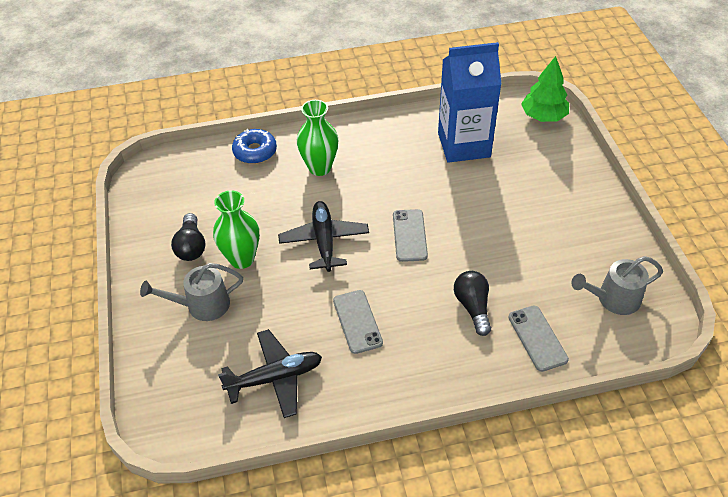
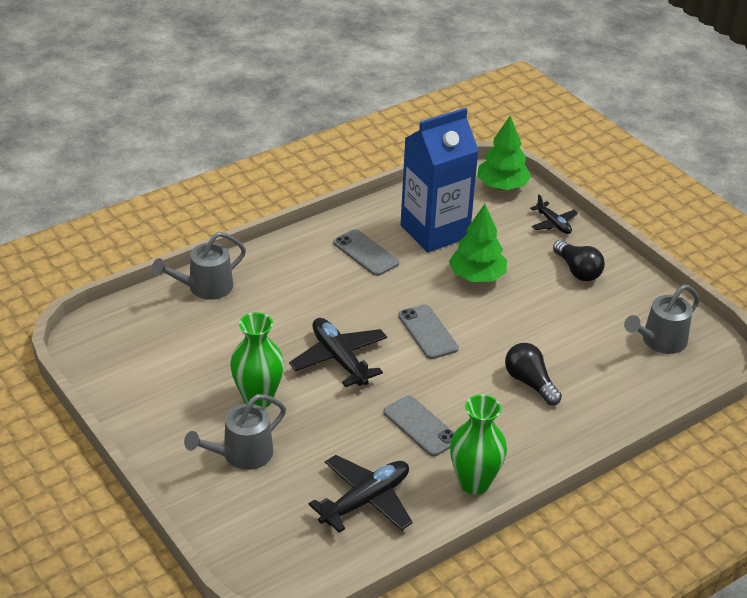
camera: 25 degrees left, 10 degrees down
(191, 246) = (191, 401): black light bulb -> black light bulb (577, 270)
(255, 151) = (205, 288): blue donut -> grey watering can
(319, 168) = (290, 288): green vase -> green vase (474, 482)
(478, 194) = (477, 276): none -> green tree
(537, 338) = (607, 394): grey phone -> grey phone (366, 253)
(571, 161) = (553, 223): none -> black plane

